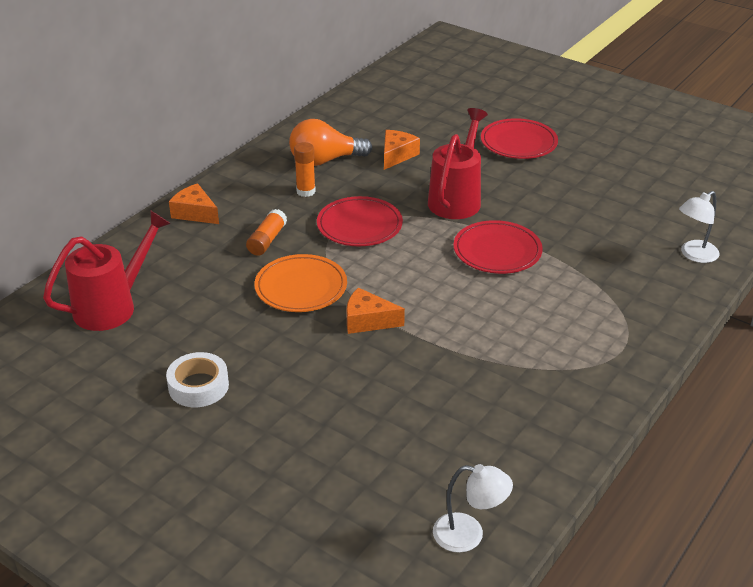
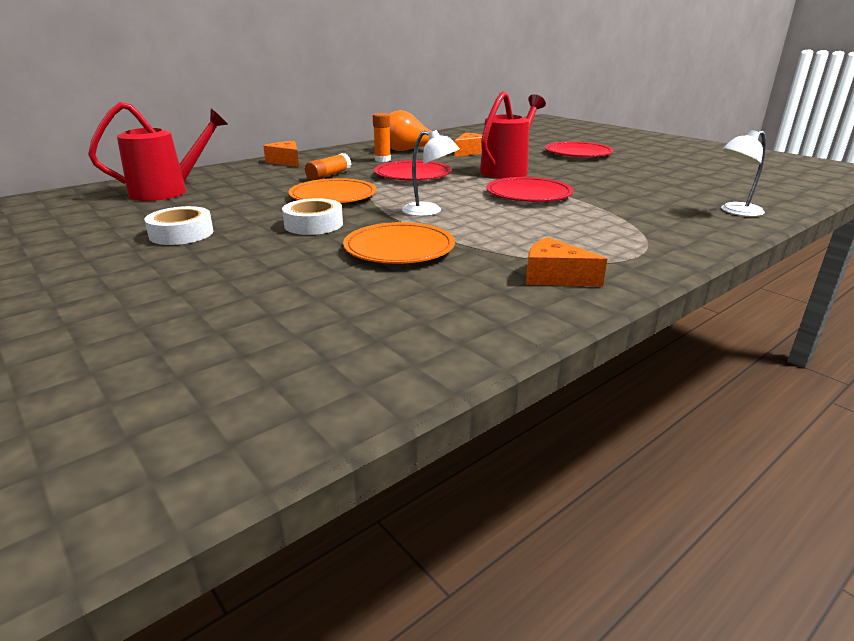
camera: 15 degrees right, 10 degrees down
(316, 346) = (313, 224): none -> white tape
(368, 321) = (376, 216): orange cheese -> orange cheese (555, 277)
(419, 374) = (399, 249): none -> orange plate
(469, 535) = (356, 373): white lamp -> white lamp (429, 211)

